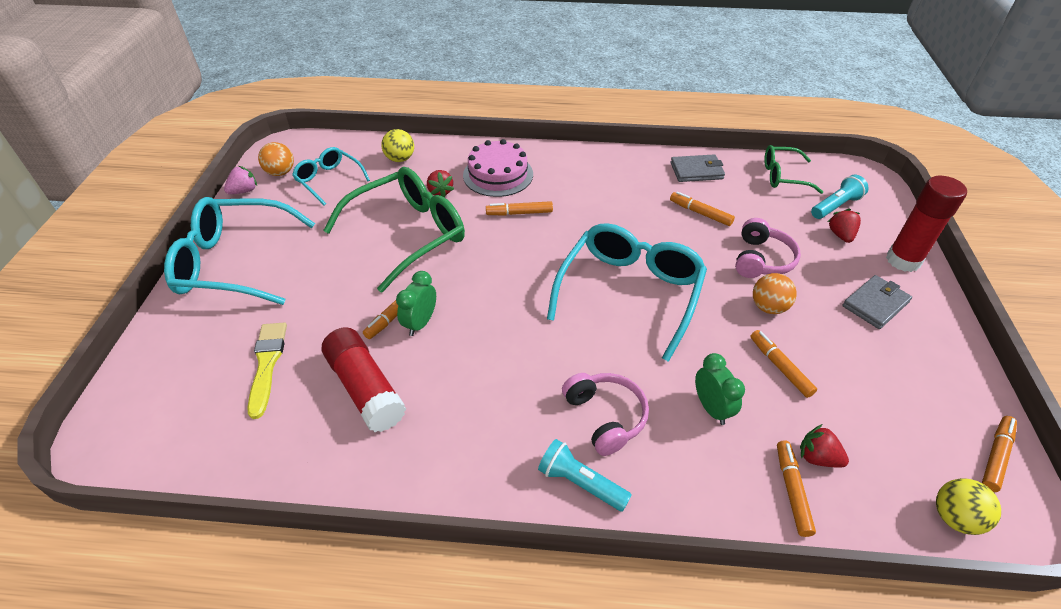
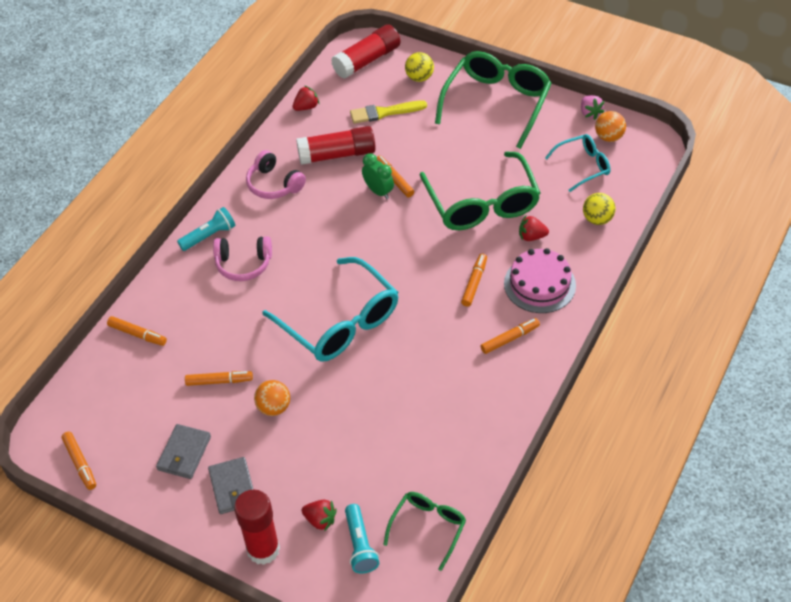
camera: 115 degrees right, 5 degrees up
(144, 424) = (367, 60): none -> red glue stick
(234, 262) = (496, 103): turquoise glasses -> green glasses
(267, 364) = (384, 112): yellow brush -> yellow brush turned 150 degrees clockwise
(696, 171) = (473, 451): grey wallet -> grey wallet (184, 453)
(700, 213) = (407, 420): orange marker -> orange marker (509, 339)
(711, 408) = (214, 323): green clock -> none
(761, 259) = (325, 434): pink headphones -> pink headphones (274, 184)
(817, 457) = (146, 360): red strawberry -> red strawberry (306, 107)
(954, 517) = (68, 407): yellow ball -> yellow ball (419, 77)

